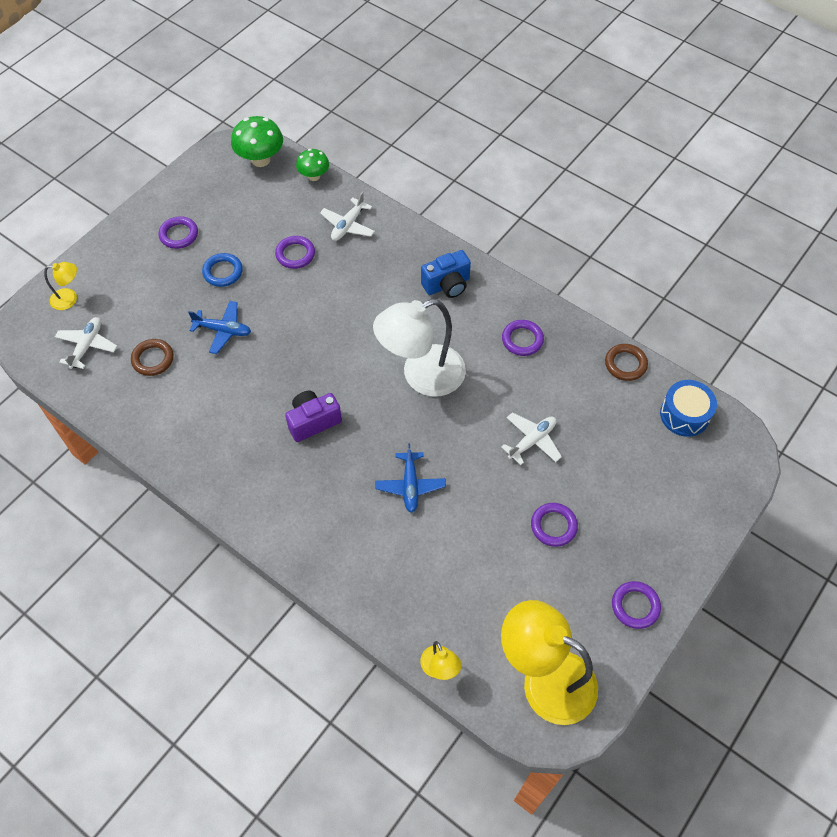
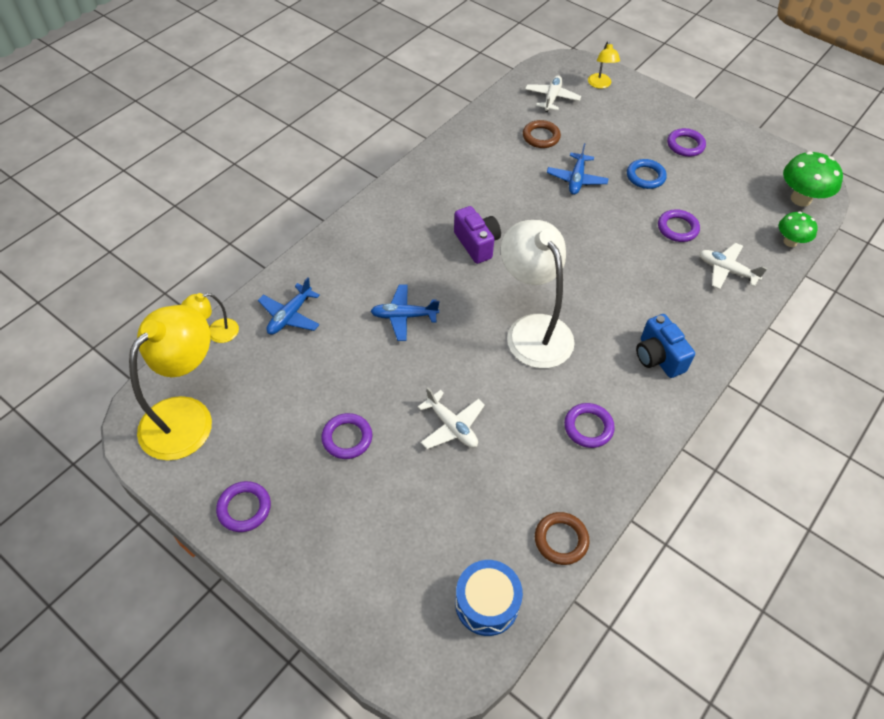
camera: 90 degrees right, 5 degrees down
(87, 346) = (552, 98): white plane -> white plane turned 90 degrees counterclockwise
(414, 595) = (290, 316): none -> blue plane

